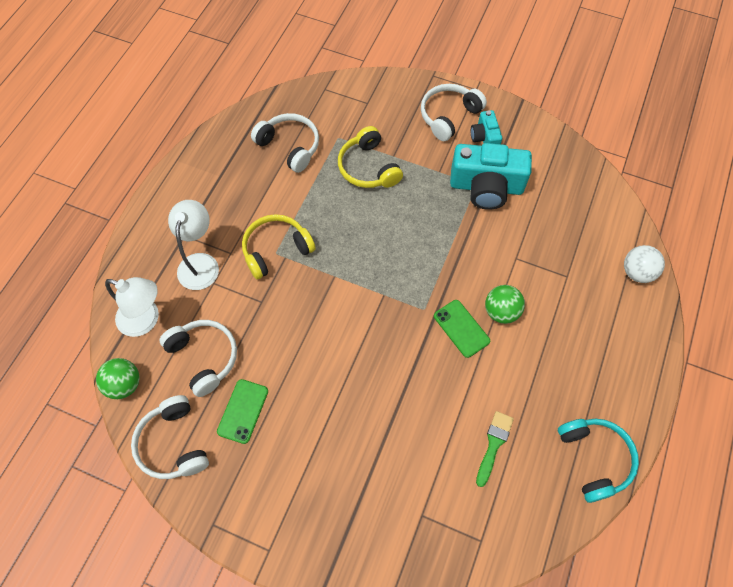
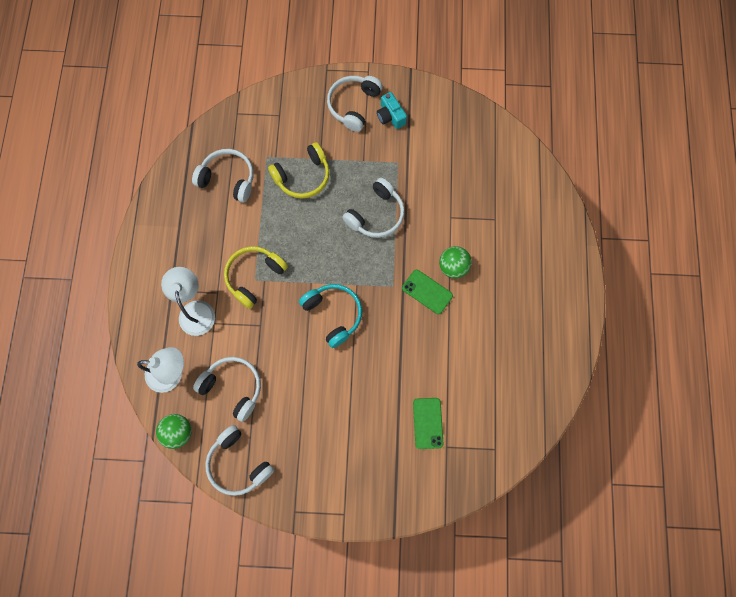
camera: 20 degrees left, 10 degrees up
(243, 411) = (282, 419): green phone -> green phone (428, 423)
(368, 167) = (303, 176): yellow headphones -> yellow headphones turned 75 degrees counterclockwise
(433, 229) = (376, 215): none -> white headphones
(486, 187) = (406, 162): turquoise camera -> none
(493, 444) = (481, 375): green brush -> none
(594, 459) = (557, 359): turquoise headphones -> turquoise headphones (333, 314)
(637, 272) = (547, 197): white ball -> none

